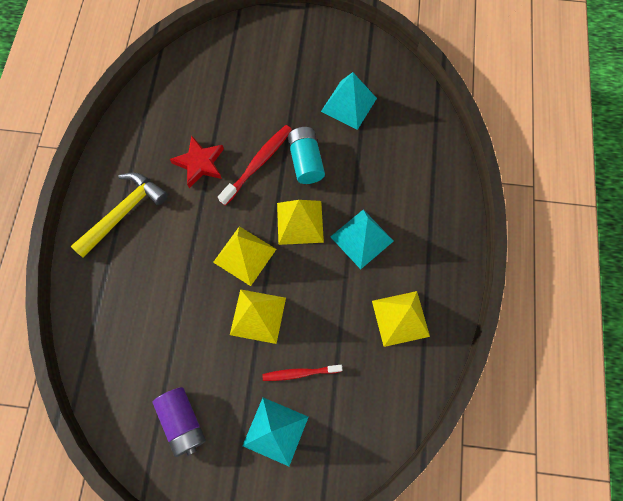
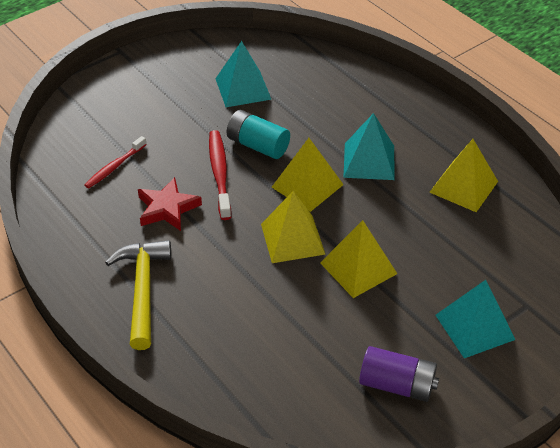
camera: 45 degrees left, 25 degrees down
(300, 373) = (441, 276): red toothbrush -> red toothbrush (114, 167)

